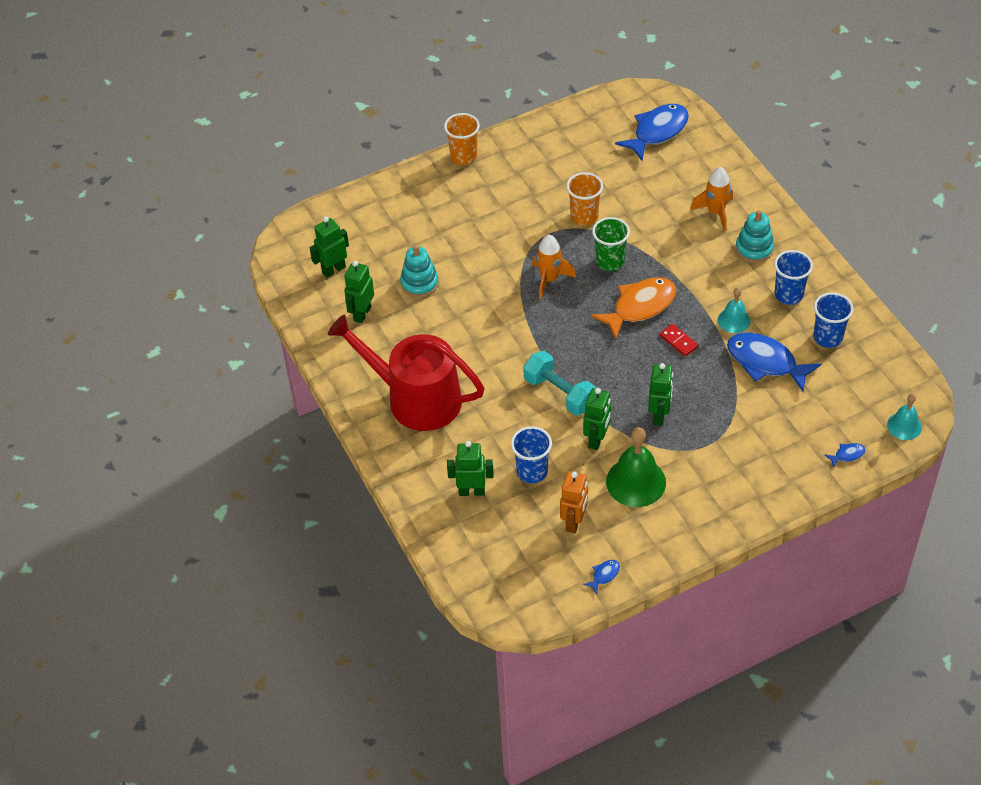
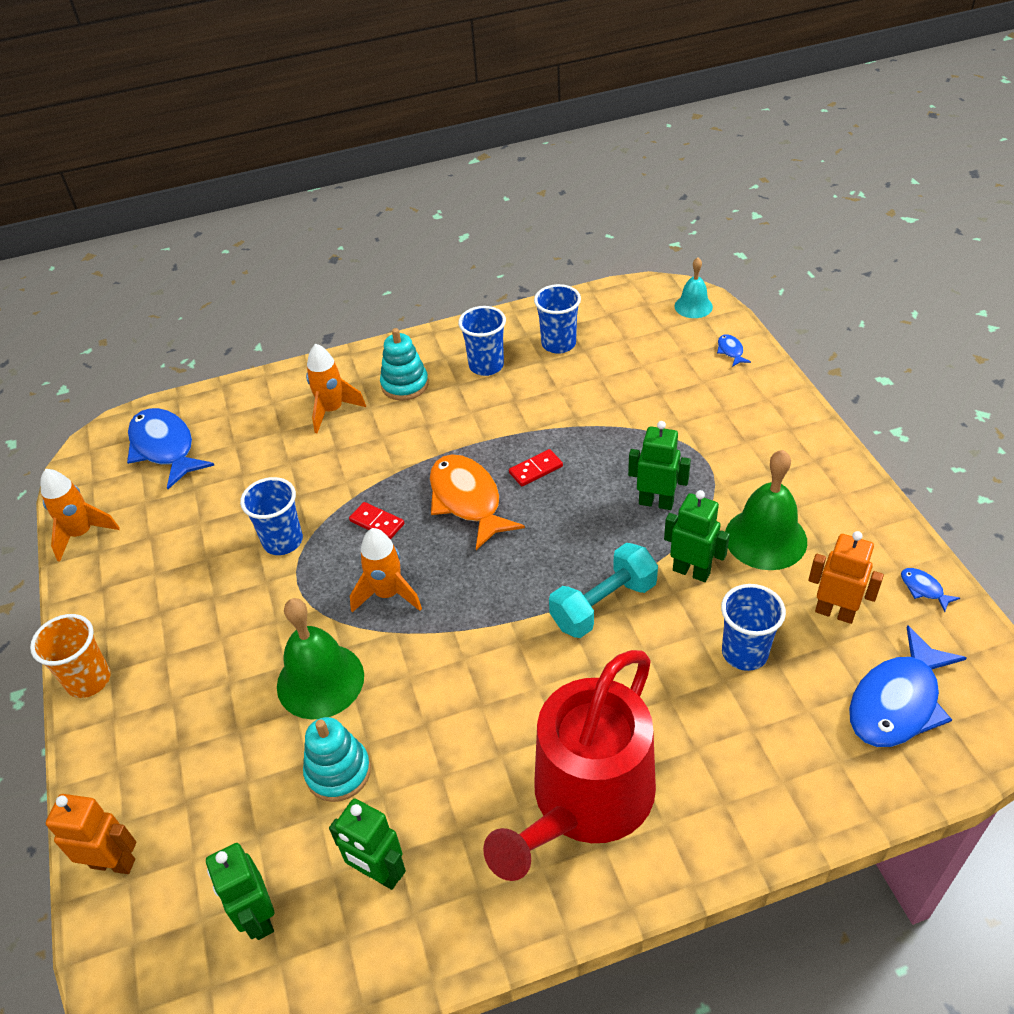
camera: 80 degrees left, 5 degrees down
(356, 204) = (113, 863): none -> orange robot
(471, 491) = (780, 735): green robot -> none
(479, 261) = (320, 680): none -> green bell
(572, 115) = (82, 534): none -> orange rocket
(584, 216) = (283, 541): orange cup -> blue cup
(610, 261) = (377, 522): green cup -> red domino
(734, 320) = (513, 416): turquoise bell -> none
(765, 362) = (585, 397): blue fish -> blue fish (897, 702)

